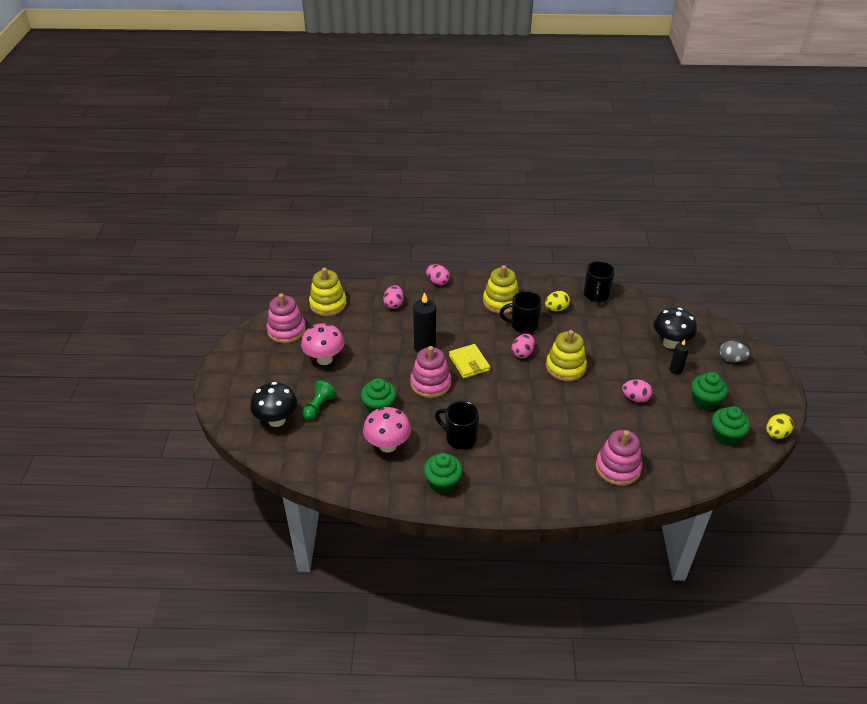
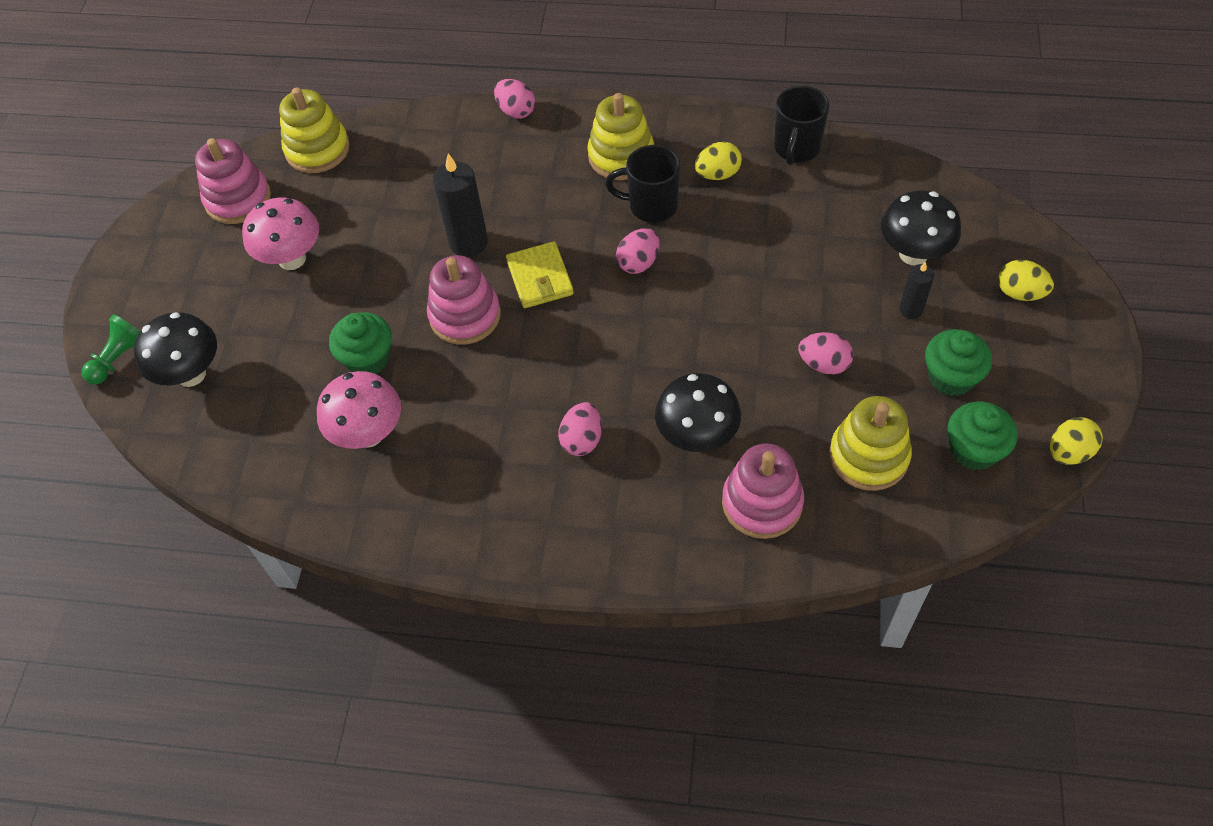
camera: 10 degrees right, 15 degrees up
(319, 407) = (266, 352): green pawn -> green pawn (120, 358)
(394, 304) = (430, 154): pink egg -> pink egg (582, 440)
(442, 483) = (448, 512): green cupcake -> none
(460, 438) = (495, 426): black mug -> none
(565, 367) = (710, 295): yellow stacking toy -> yellow stacking toy (868, 456)
(574, 437) = (697, 437): none -> black mushroom
(731, 359) = (1020, 293): grey egg -> yellow egg

